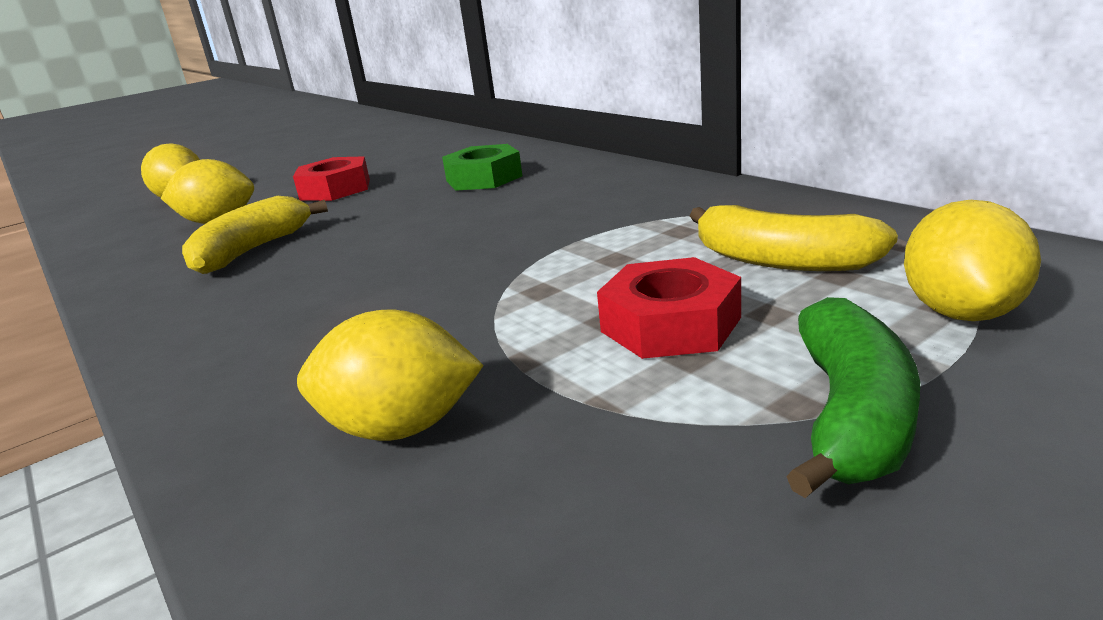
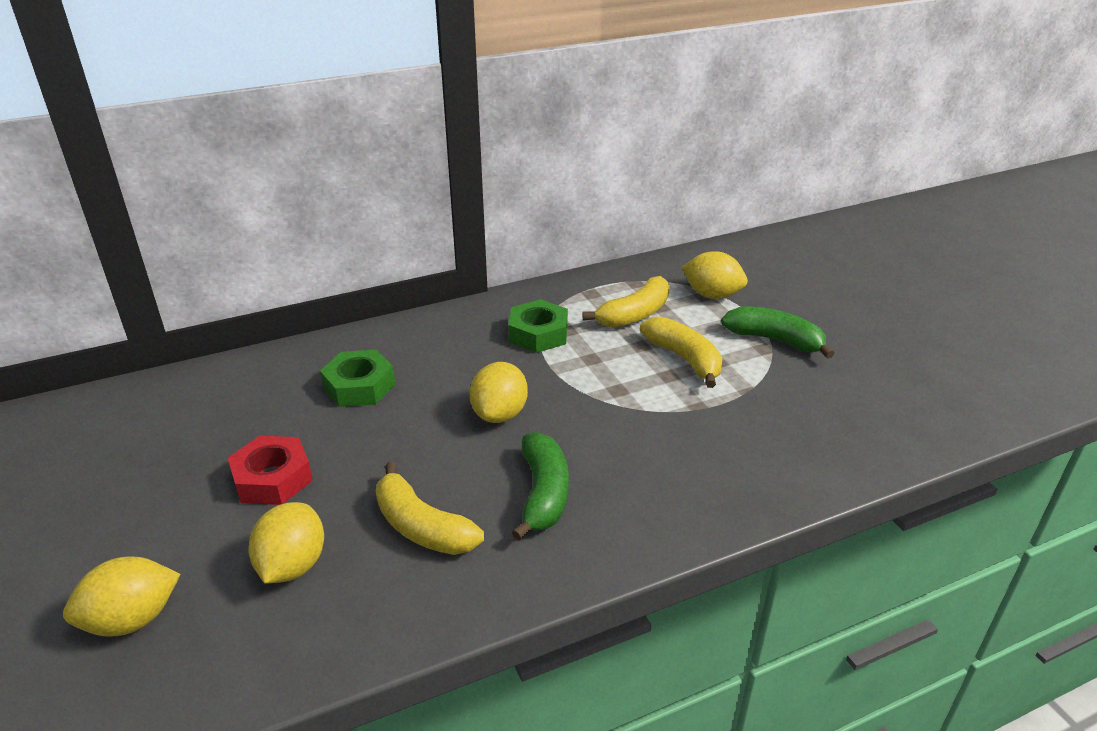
camera: 80 degrees left, 10 degrees up
(293, 291) = (543, 494): none -> green banana
(400, 428) = (746, 447): yellow lemon -> yellow lemon (499, 414)
(652, 218) = (538, 334): none -> green nut
(670, 324) = (684, 359): red nut -> yellow banana

